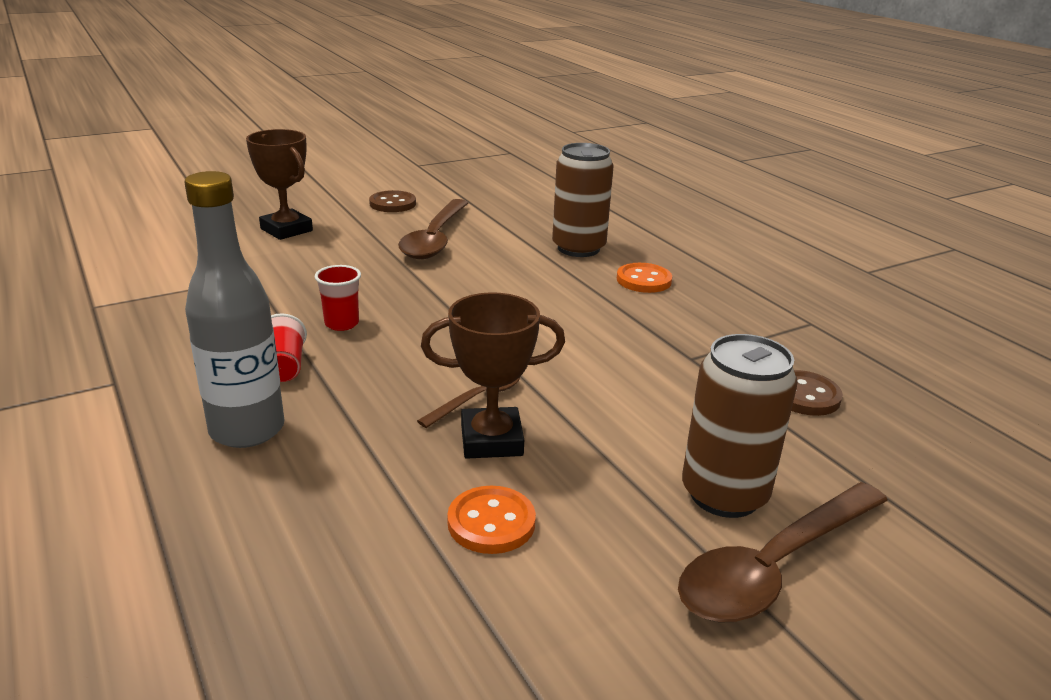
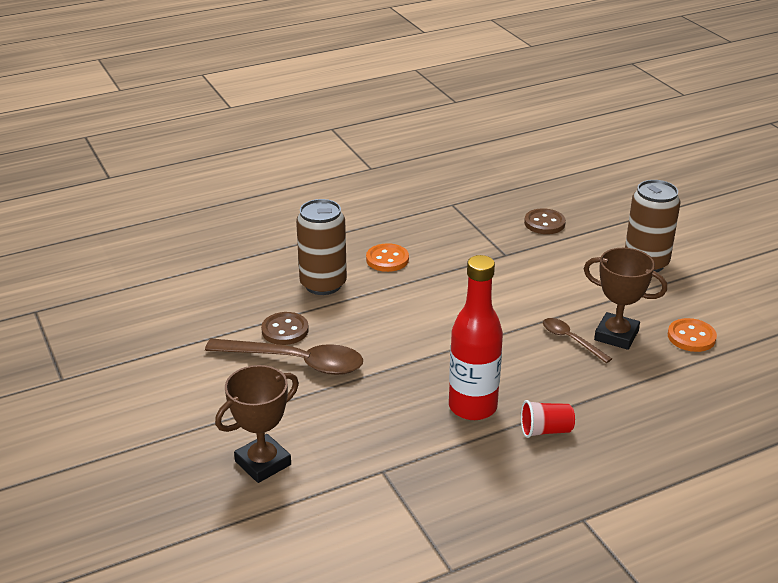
camera: 85 degrees left, 5 degrees up
(247, 430) = (630, 437): grey bottle -> none
(341, 324) = (472, 407): red cup -> red bottle
(392, 204) = (194, 392): brown button -> brown button (285, 330)
(491, 440) = (616, 335): brown trophy -> brown trophy turned 60 degrees counterclockwise
(774, 566) = (695, 258): brown spoon -> none

